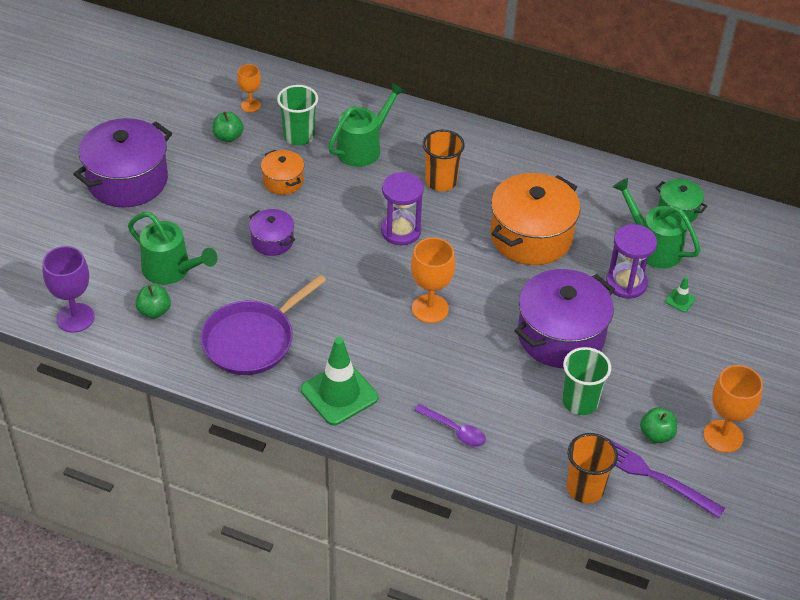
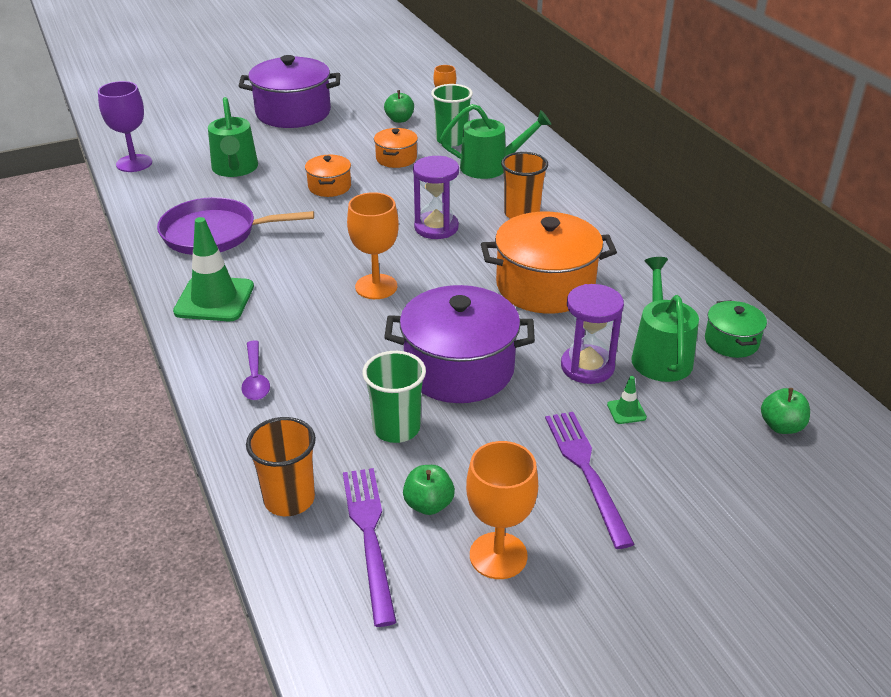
camera: 45 degrees right, 10 degrees down
(154, 311) = (184, 184): green apple -> green apple (781, 426)
(272, 241) = (329, 187): purple pot -> orange pot
(705, 354) = (586, 471): none -> purple fork

